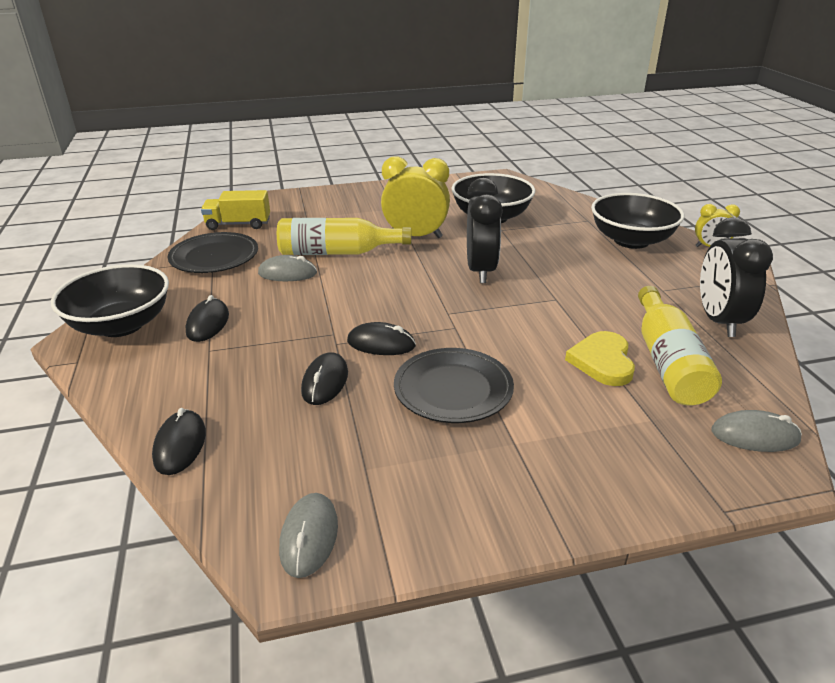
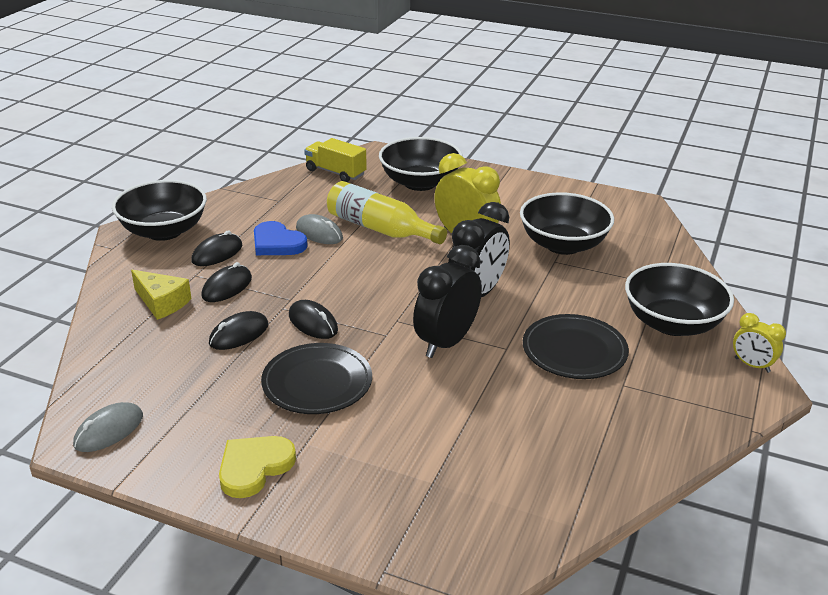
camera: 35 degrees right, 0 degrees up
(180, 445) = (106, 335): black mouse -> black mouse (227, 287)
(205, 388) = (162, 303): none -> yellow cheese
(214, 257) = (284, 197): black plate -> black plate (574, 351)
(258, 294) = (277, 243): none -> blue heart
(324, 210) = (420, 183): none -> black bowl
(602, 361) = (464, 419): yellow heart -> yellow heart (254, 467)
(668, 361) = (521, 447): yellow bottle -> none
(719, 321) = (631, 437): black clock -> black clock (446, 342)
(754, 435) = (498, 539): grey mouse -> none

